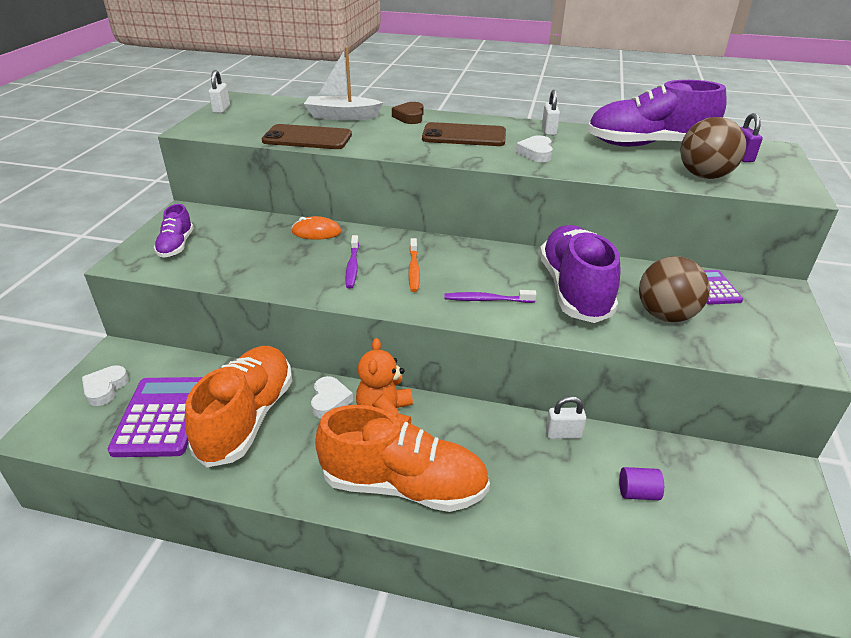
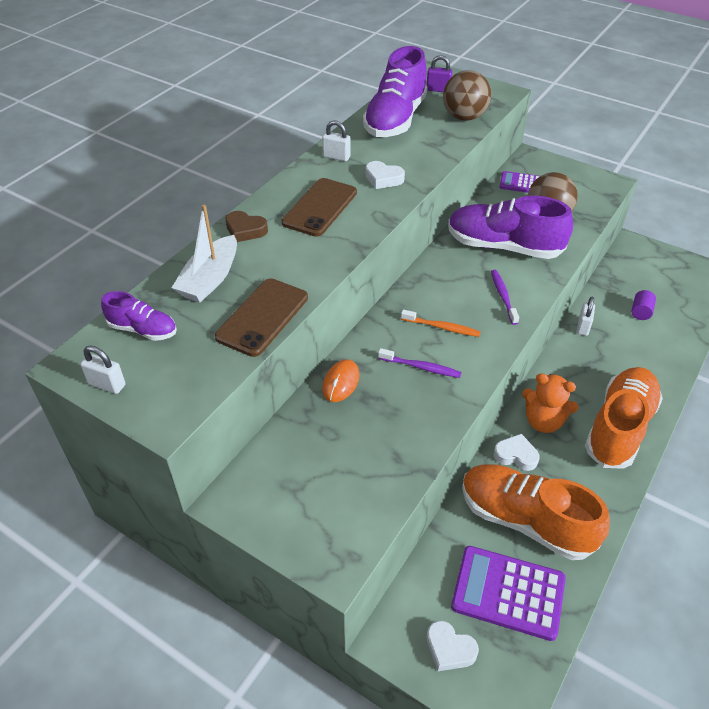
camera: 70 degrees left, 10 degrees up
(176, 246) = (318, 512): purple shoe -> purple shoe (143, 330)
(486, 300) = (503, 296): purple toothbrush -> purple toothbrush turned 150 degrees clockwise

